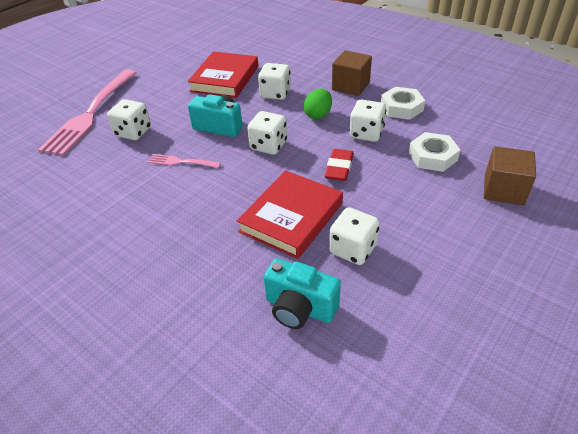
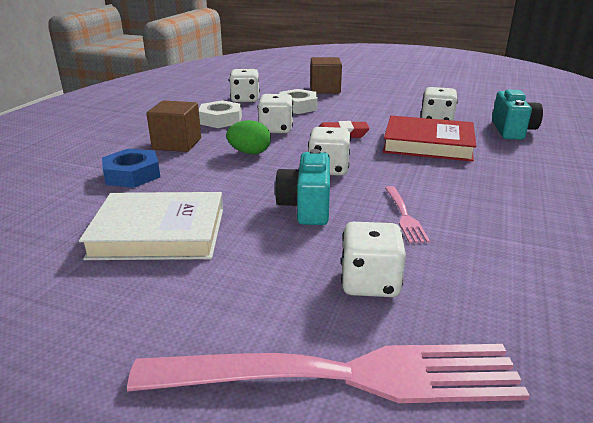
camera: 110 degrees left, 15 degrees down
(225, 78) = (159, 233): red book -> white book
(275, 94) = (204, 183): white dice -> white dice (245, 99)
(303, 70) = (132, 174): none -> blue nut

